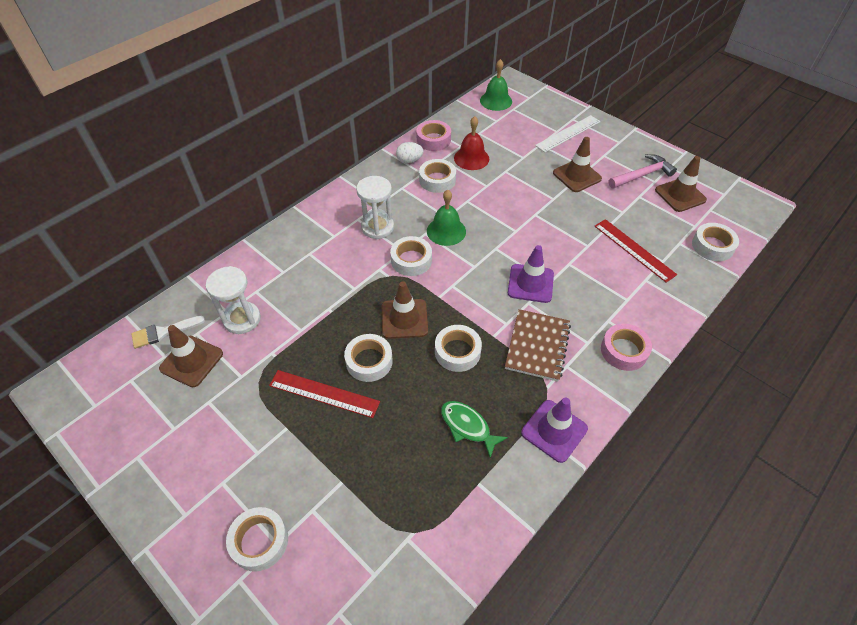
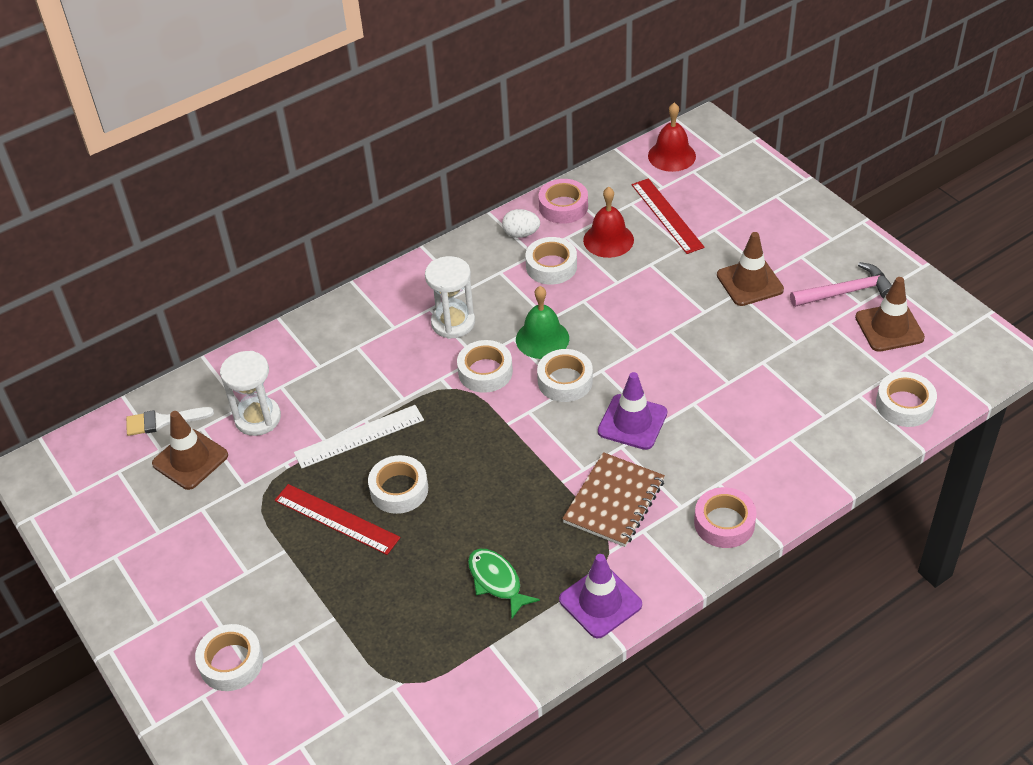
camera: 15 degrees right, 5 degrees down
(404, 319) = (456, 445): brown traffic cone -> none
(457, 352) = (510, 494): white tape -> white tape (565, 381)
(496, 101) = (671, 156): green bell -> red bell
(568, 133) = (760, 217): white ruler -> white ruler (359, 436)
(634, 249) = (791, 396): red ruler -> red ruler (667, 215)

